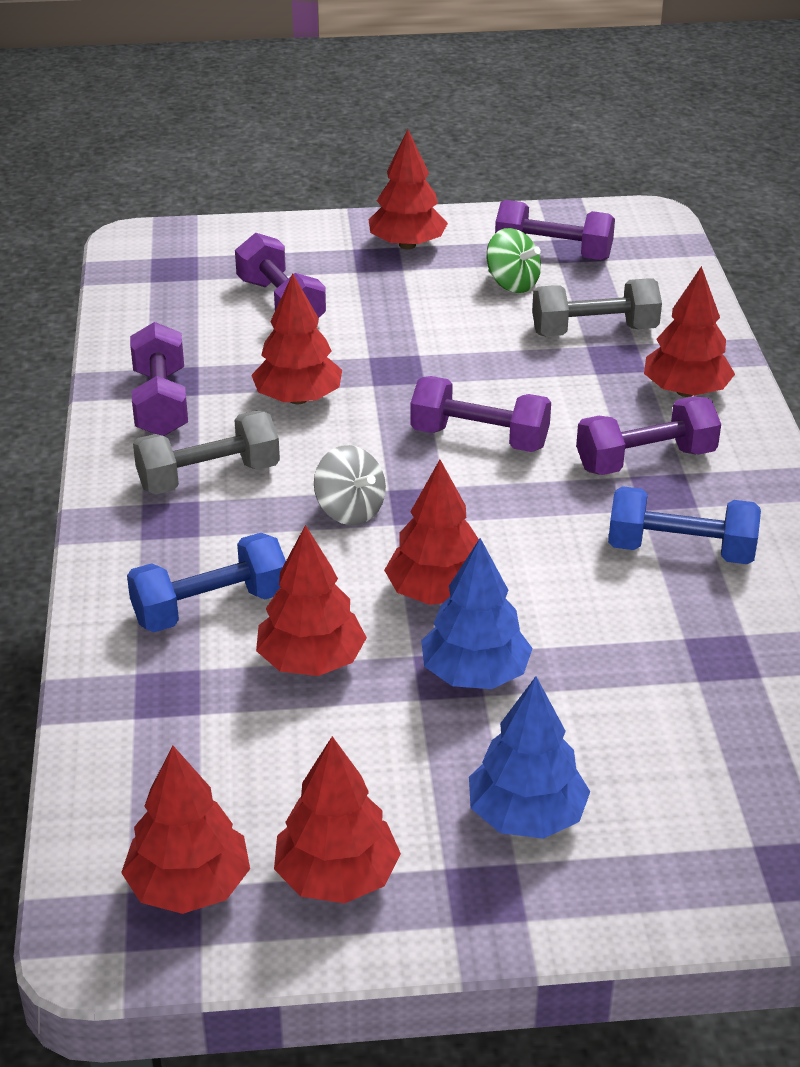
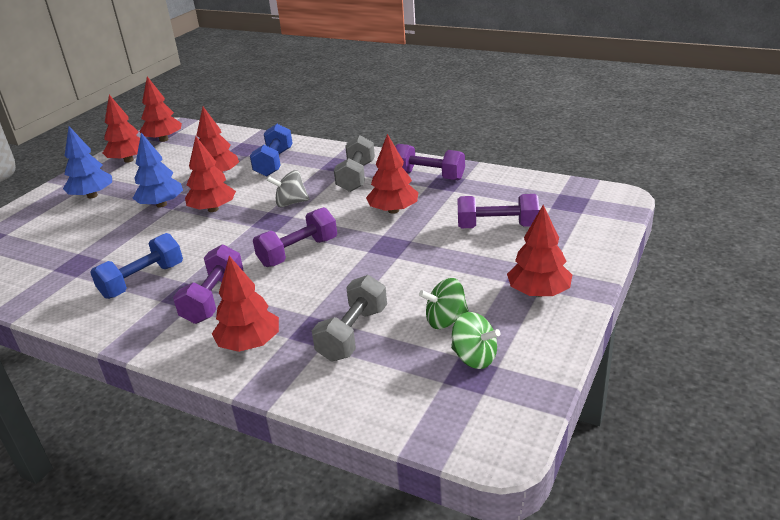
camera: 125 degrees right, 5 degrees down
(553, 253) = (474, 358): purple dumbbell -> green spinning top

